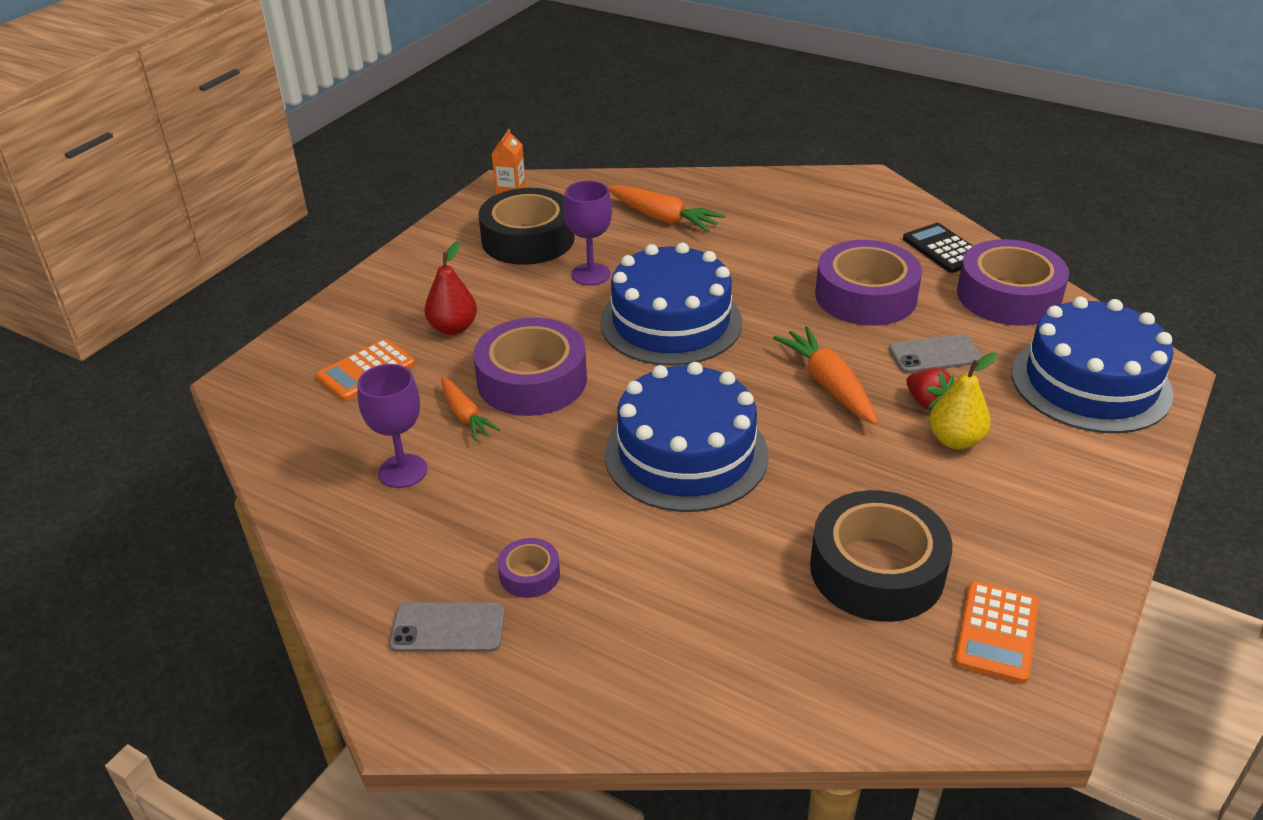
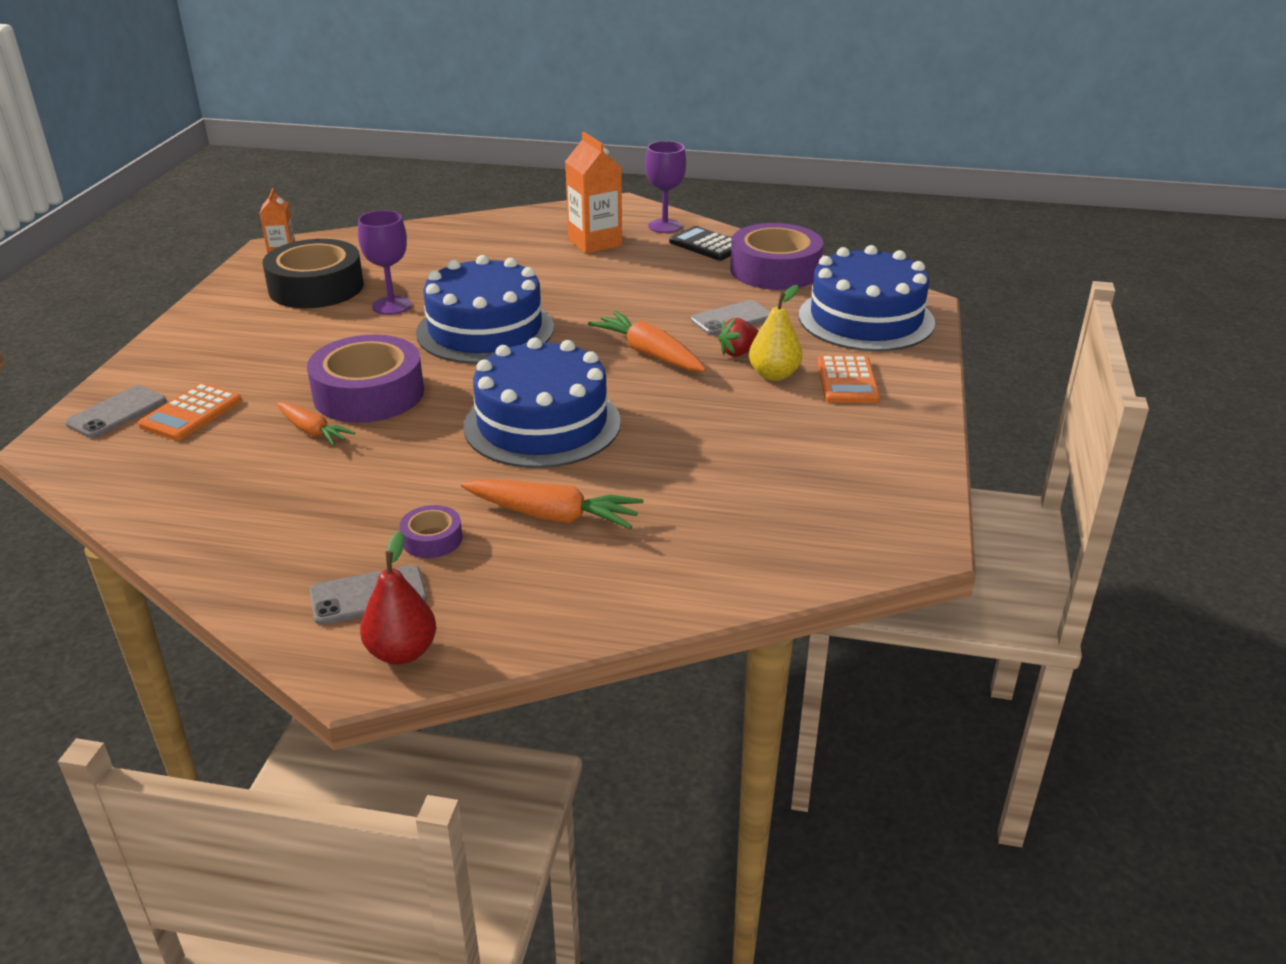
camera: 20 degrees left, 5 degrees down
(304, 357) = (117, 412): none -> grey phone
(403, 471) = (266, 484): purple goblet -> purple goblet (664, 226)
(453, 328) = (269, 366): red pear -> red pear (402, 652)
(663, 218) = (443, 255): orange carrot -> orange carrot (553, 516)
(822, 227) = (595, 243): none -> orange carton
(865, 296) = (654, 287): purple tape -> none
(877, 569) = (747, 475): black tape -> none
(927, 402) = (739, 353): red strawberry -> red strawberry turned 120 degrees clockwise
(997, 632) = (863, 498): orange calculator -> orange calculator (847, 381)

